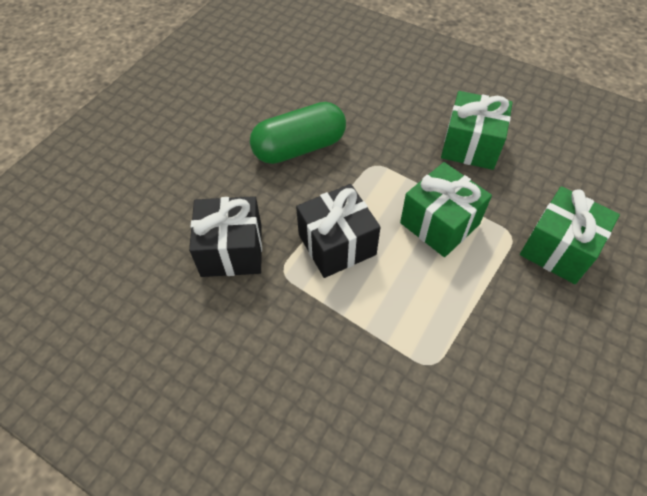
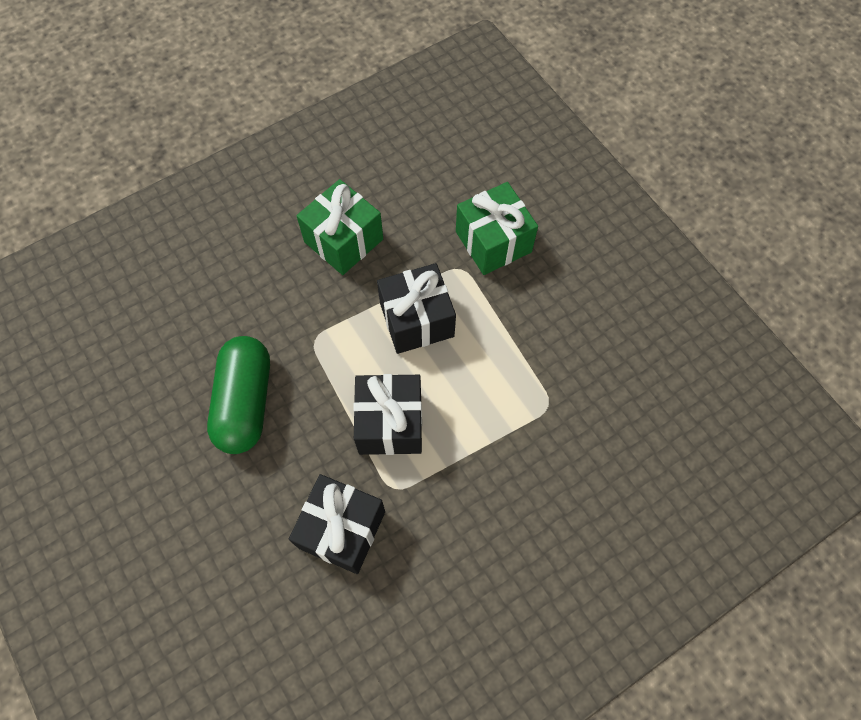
camera: 65 degrees left, 10 degrees up
(439, 223) = (416, 320): green gift -> black gift

